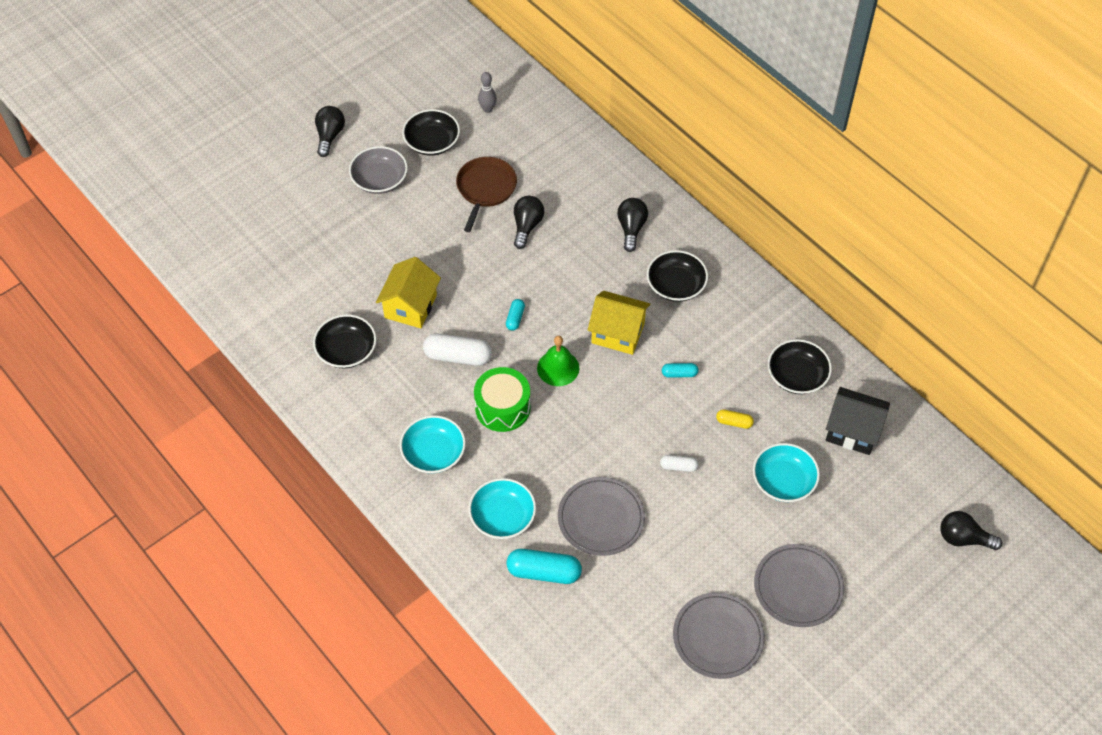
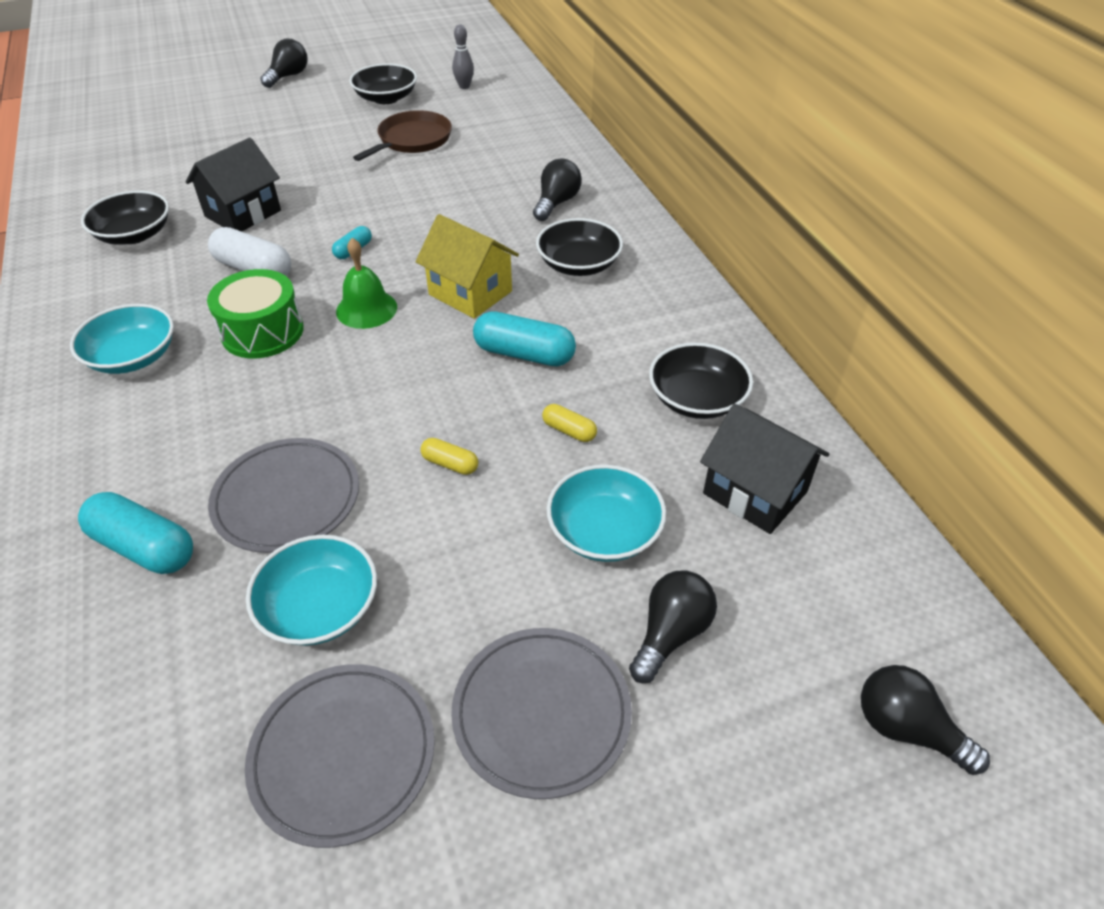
camera: 20 degrees right, 10 degrees down
(379, 180) = (307, 113): grey bowl -> none
(410, 306) = (243, 213): yellow house -> black house
(502, 517) = (151, 455): turquoise bowl -> turquoise bowl (320, 607)
(527, 226) = (433, 177): black light bulb -> black light bulb (670, 634)
(678, 467) = (450, 464): white capsule -> yellow capsule
(679, 374) = (524, 354): turquoise capsule -> turquoise capsule, size x1.90

